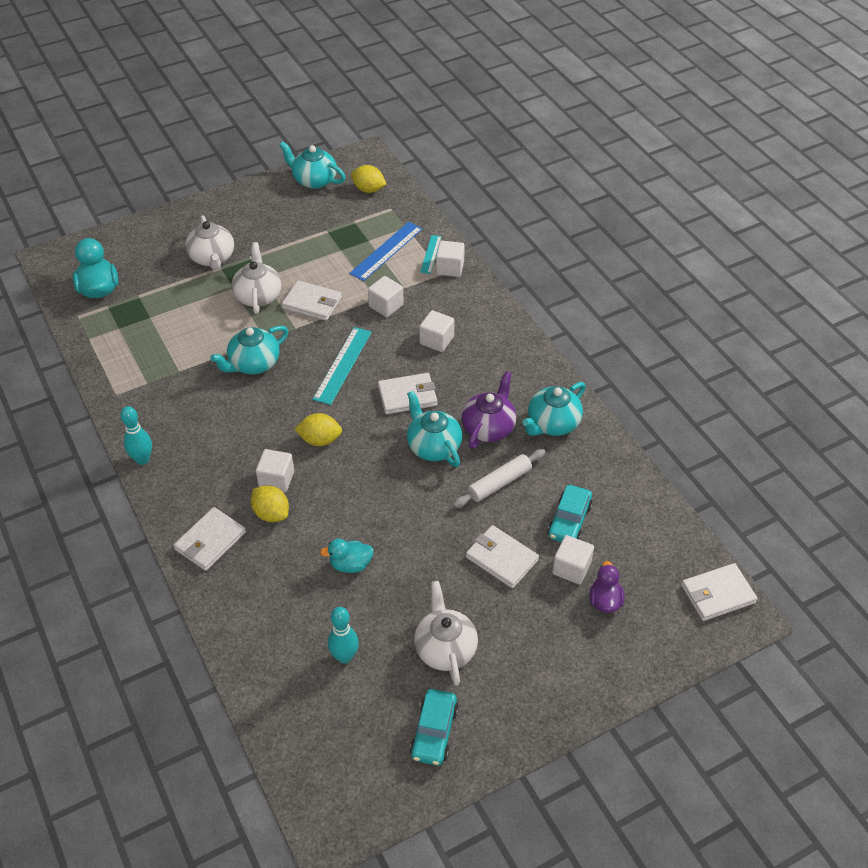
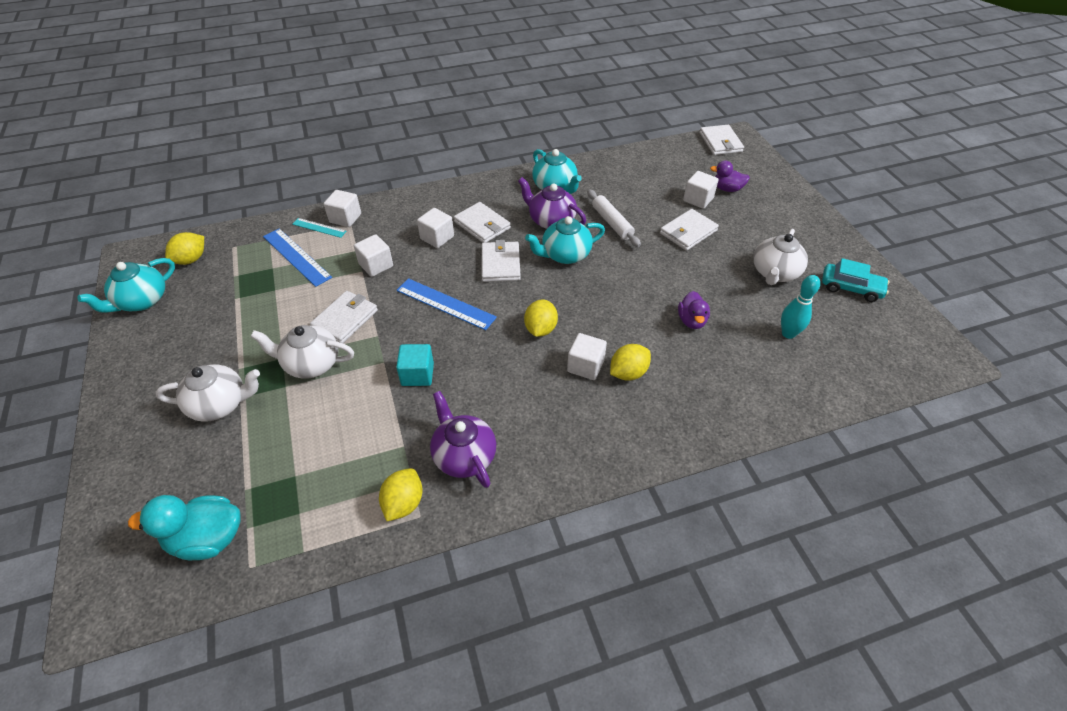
camera: 80 degrees left, 0 degrees up
(127, 382) = (403, 503): none -> yellow lemon
(142, 459) = (535, 487): turquoise bowling pin -> none
(171, 409) = (464, 456): none -> purple teapot
(210, 541) = (659, 425): white wallet -> white wallet (482, 225)
(253, 364) = (417, 374): turquoise teapot -> turquoise cube
(342, 365) = (445, 304): turquoise ruler -> blue ruler
(350, 564) = (691, 321): turquoise duck -> purple duck
(445, 648) = (774, 273): white teapot -> white teapot turned 60 degrees counterclockwise
(569, 521) = (654, 194): turquoise car -> none

